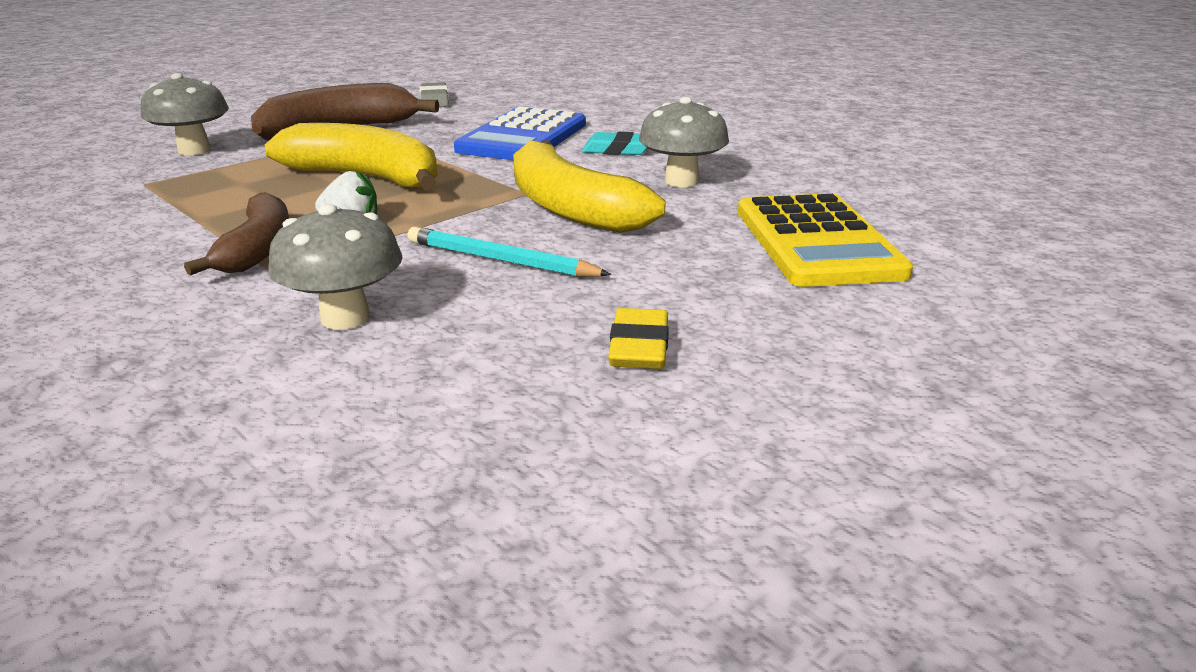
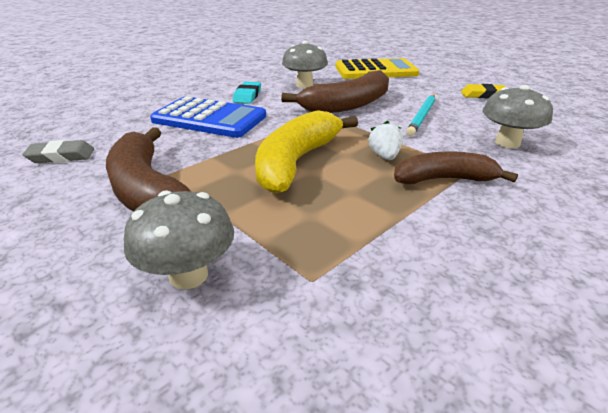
camera: 90 degrees left, 5 degrees up
(570, 208) = (347, 105): yellow banana -> brown banana

